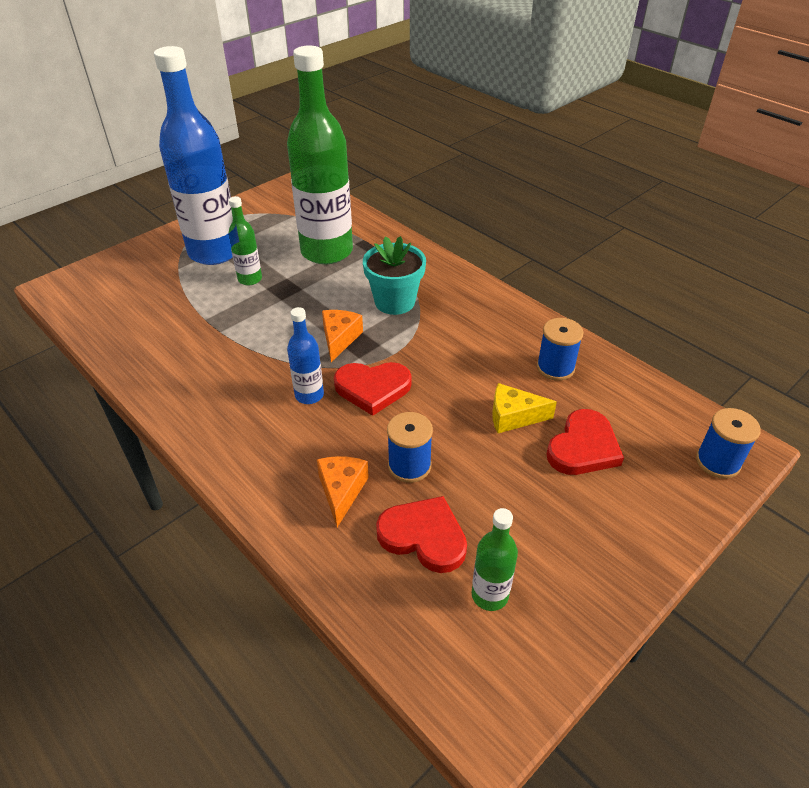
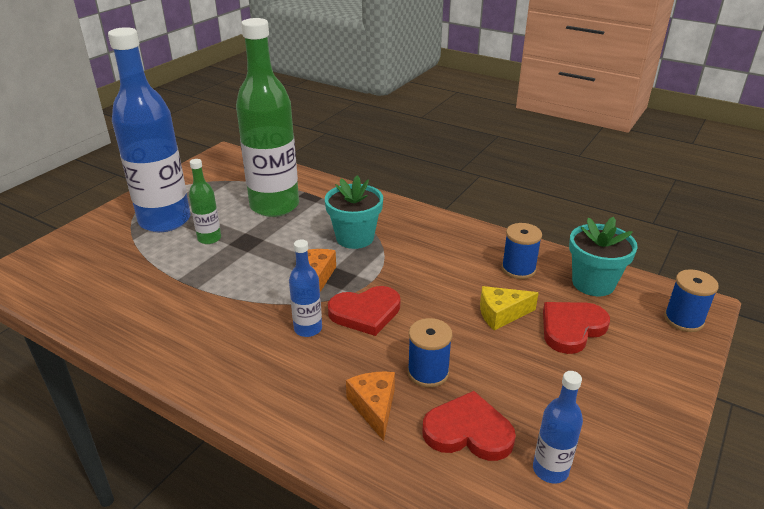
camera: 15 degrees left, 10 degrees down
(489, 595) = (550, 470): green bottle -> blue bottle
(583, 447) = (571, 328): red heart -> red heart turned 150 degrees counterclockwise
(632, 399) = (593, 283): none -> turquoise flower pot

